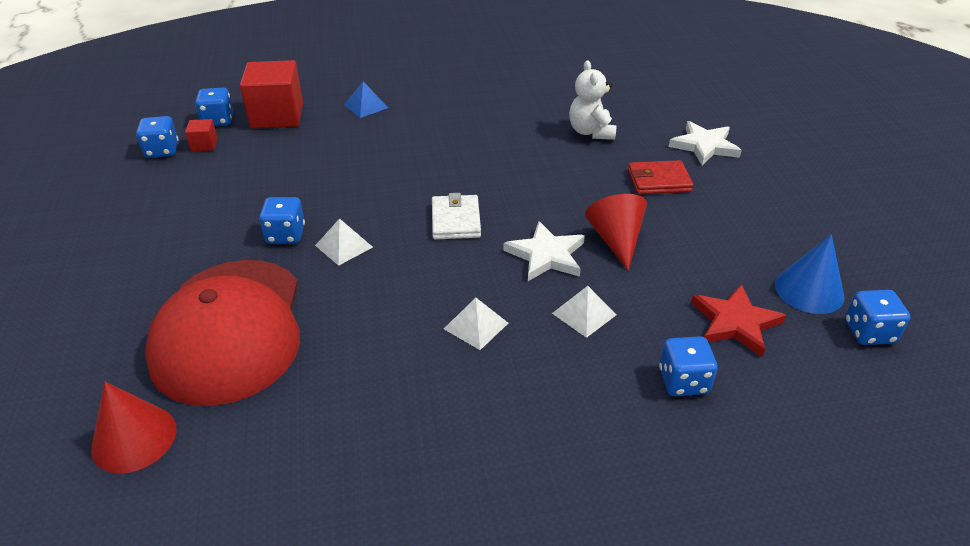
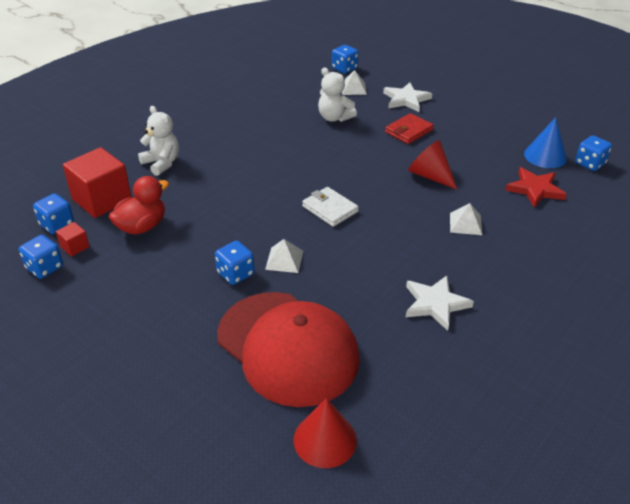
camera: 40 degrees left, 0 degrees up
(273, 153) = (142, 227): none -> red duck
(366, 106) = (162, 163): blue pyramid -> white teddy bear
(476, 325) = (422, 261): white pyramid -> white pyramid (353, 88)
(546, 255) = (406, 203): white star -> white star (435, 304)
(683, 381) = (548, 230): blue dice -> blue dice (344, 68)

